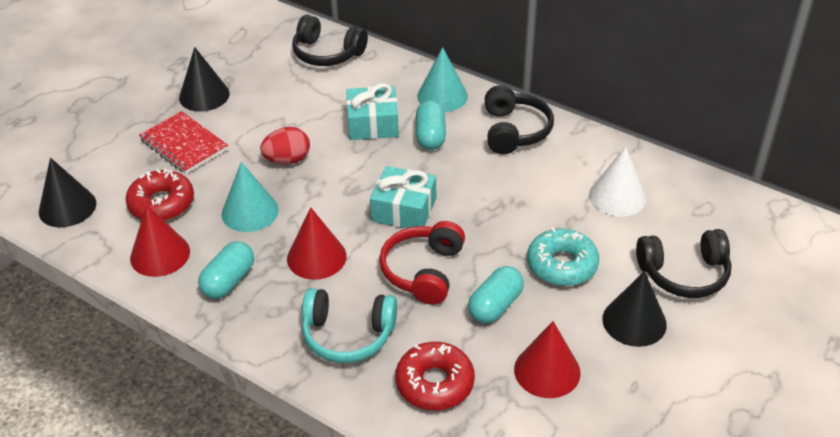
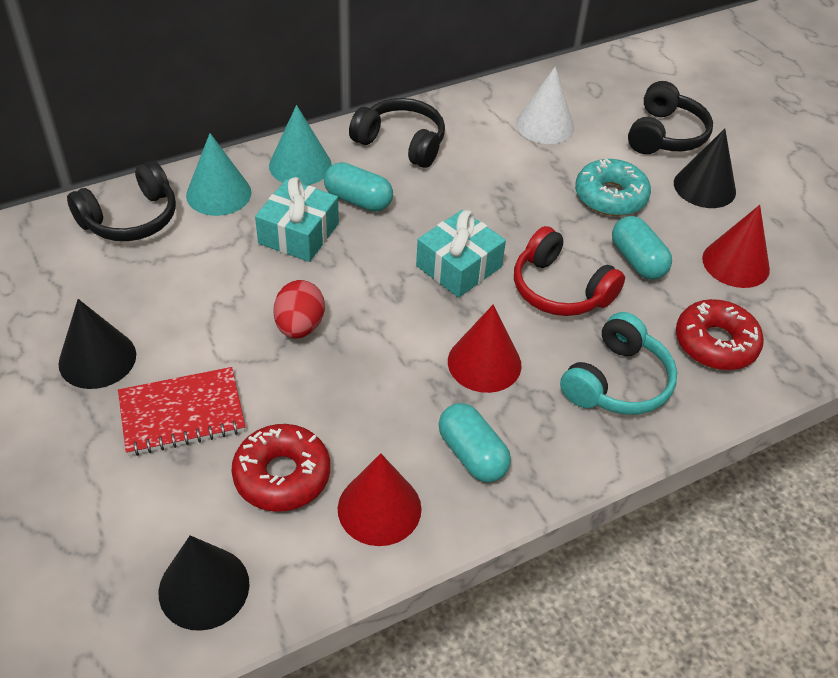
camera: 65 degrees left, 5 degrees up
(250, 211) = (365, 393): turquoise cone -> turquoise cone (218, 193)

